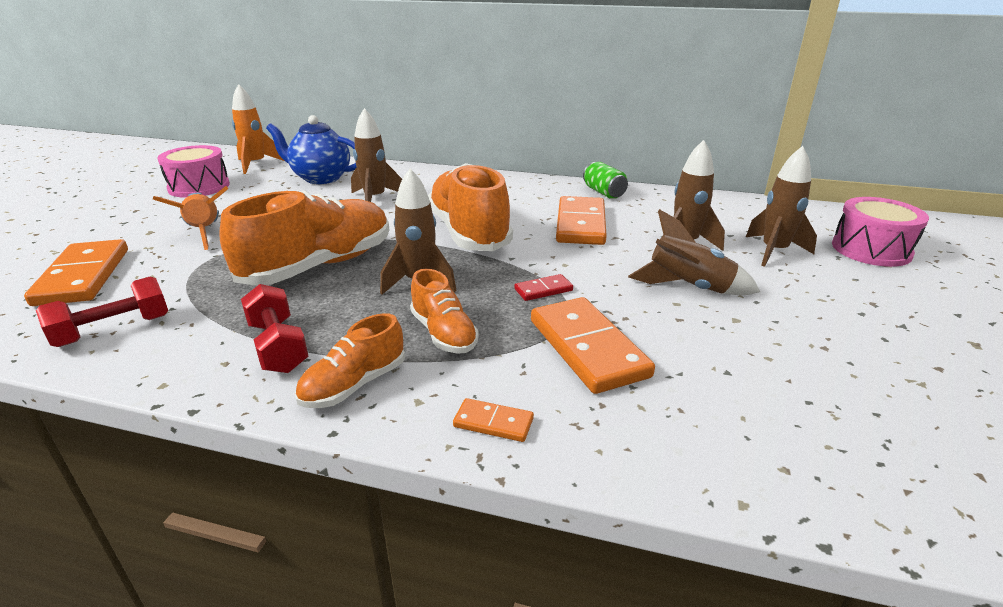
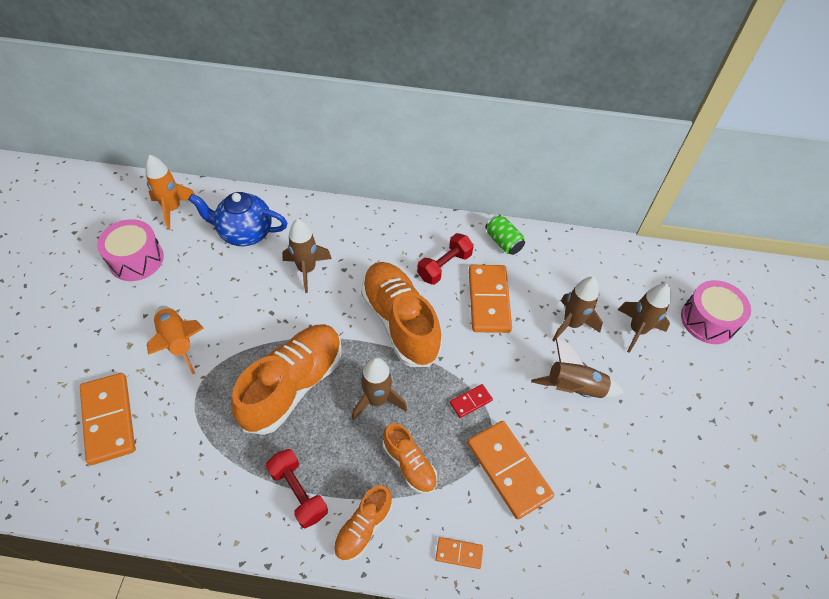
camera: 10 degrees left, 25 degrees up
(113, 330) = (171, 487): red dumbbell -> red dumbbell (444, 266)

